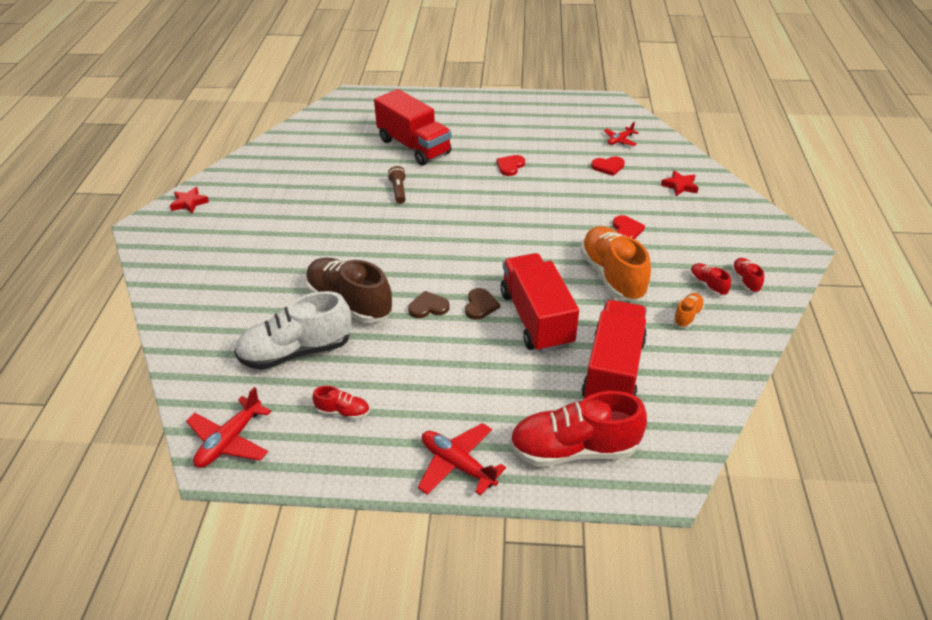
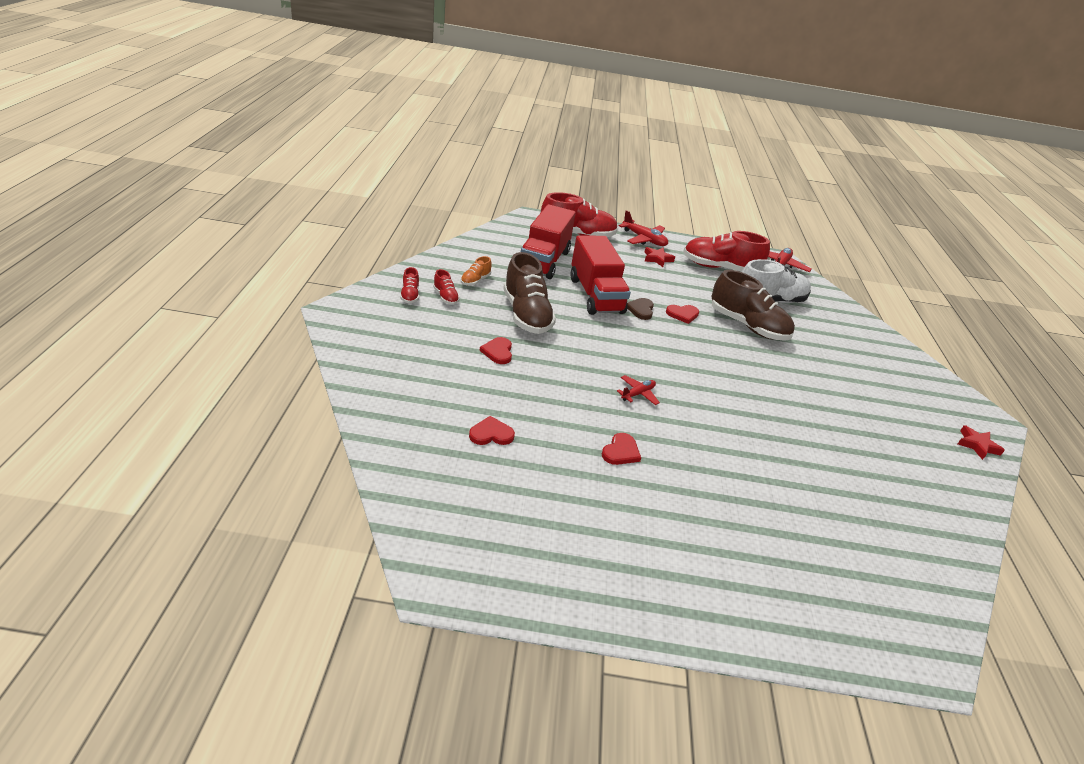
camera: 175 degrees right, 5 degrees down
(343, 412) = (719, 268): red shoe -> red shoe, size x2.21
(398, 191) = (751, 431): brown flashlight -> none
(414, 146) = (760, 505): red truck -> none
(428, 307) = (682, 314): brown heart -> red heart
(612, 276) = (526, 315): orange shoe -> brown shoe
(620, 140) = (457, 480): red plane -> red plane (637, 394)
(680, 186) = (412, 394): red star -> red star (657, 259)

